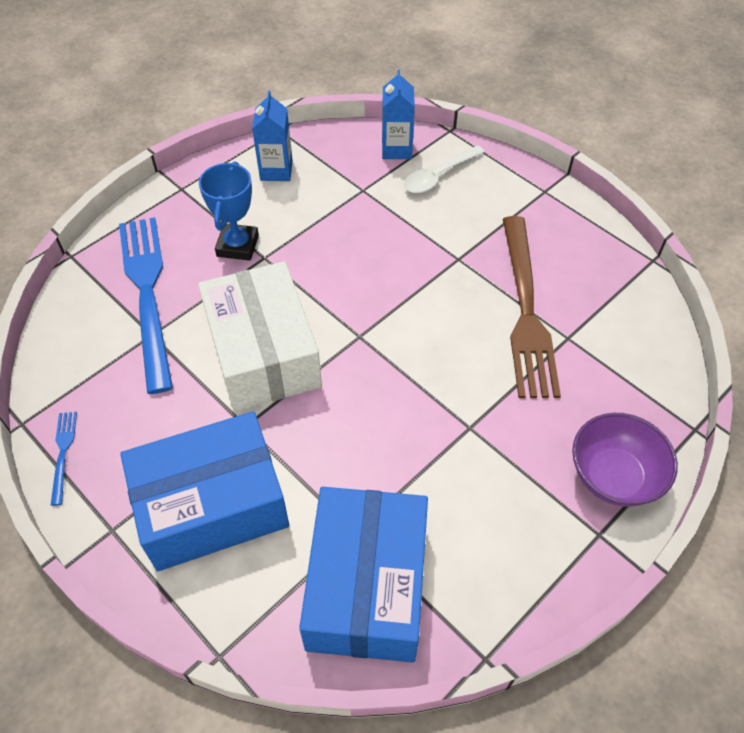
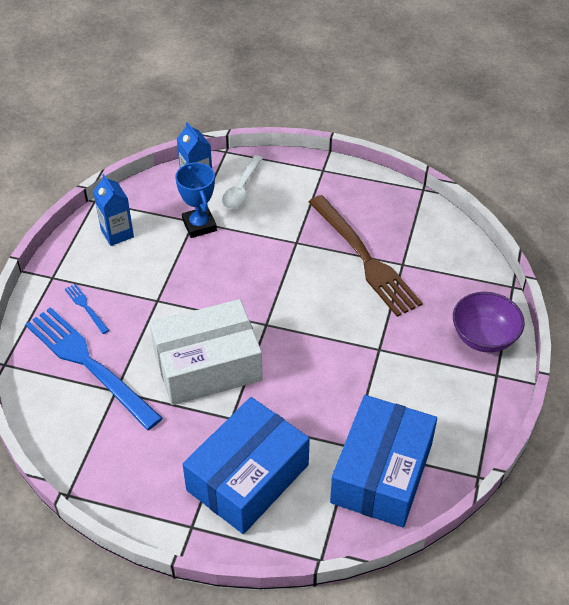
camera: 30 degrees left, 5 degrees down
(63, 453) = (116, 498): blue fork -> blue fork (86, 307)
(237, 246) = (131, 301): blue trophy -> blue trophy (199, 225)
(263, 353) = (207, 366): white box -> white box turned 60 degrees counterclockwise
(367, 585) = (381, 473): blue box -> blue box turned 45 degrees clockwise

